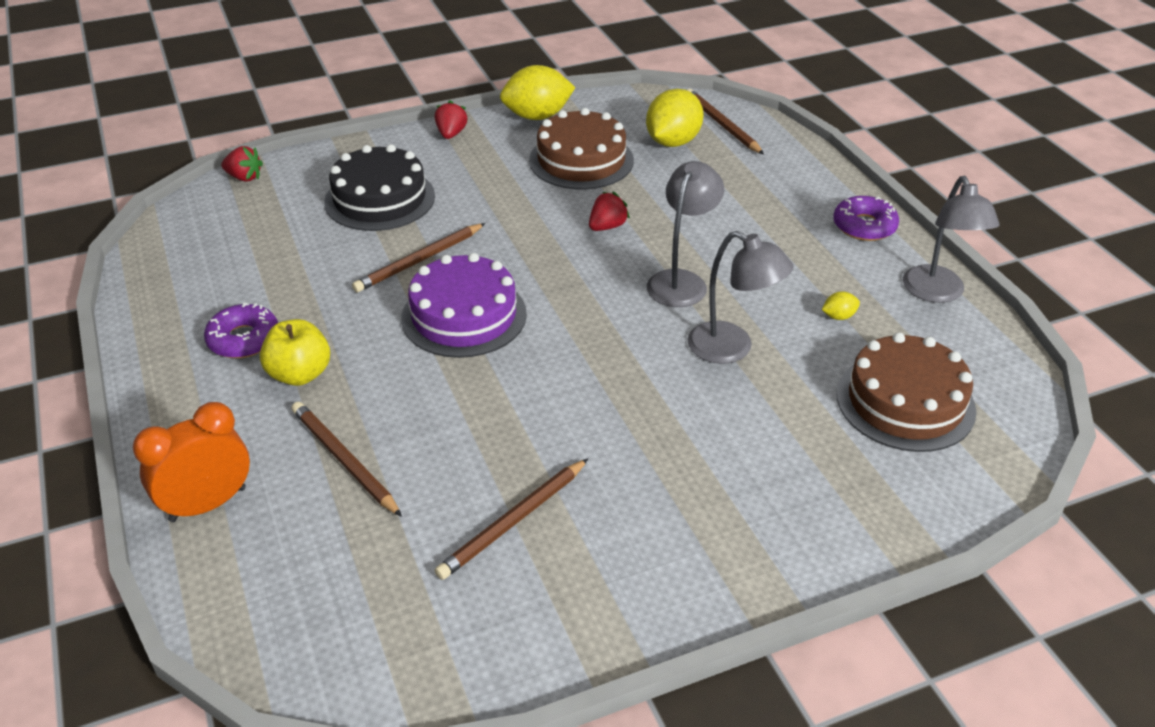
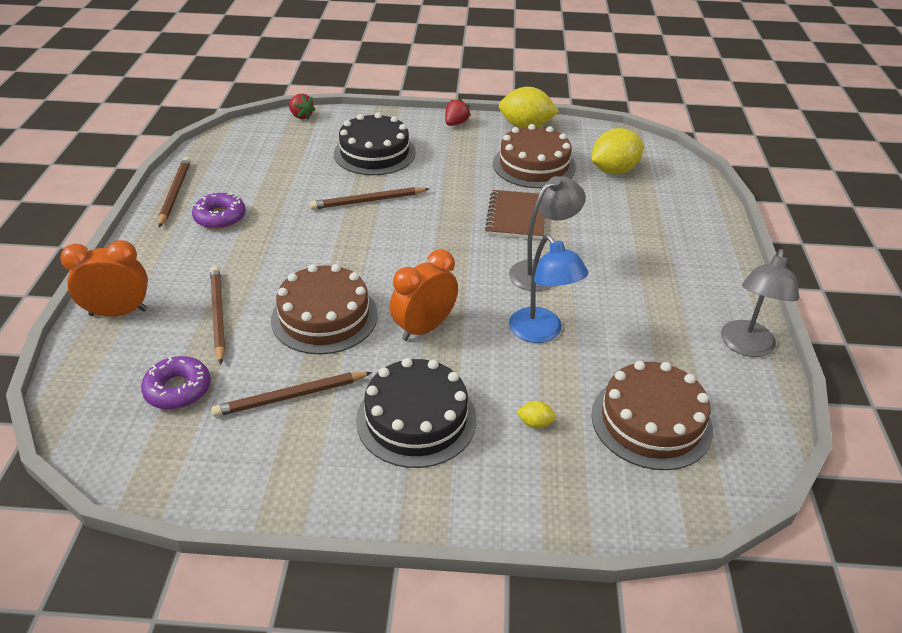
camera: 25 degrees right, 0 degrees up
(300, 374) = (235, 250): yellow apple -> none
(464, 316) = (368, 246): purple cake -> none
(478, 416) = (324, 317): none -> brown cake
(603, 388) = (424, 328): none -> orange clock
(607, 226) = (516, 216): red strawberry -> brown notebook
(673, 491) = (416, 419): none -> black cake
(721, 124) = (662, 168): brown pencil -> brown pencil (175, 193)
(732, 349) = (541, 333): grey lamp -> blue lamp
(838, 316) = (646, 337): yellow lemon -> yellow lemon (535, 423)
(864, 226) = (722, 276): purple donut -> purple donut (178, 389)

